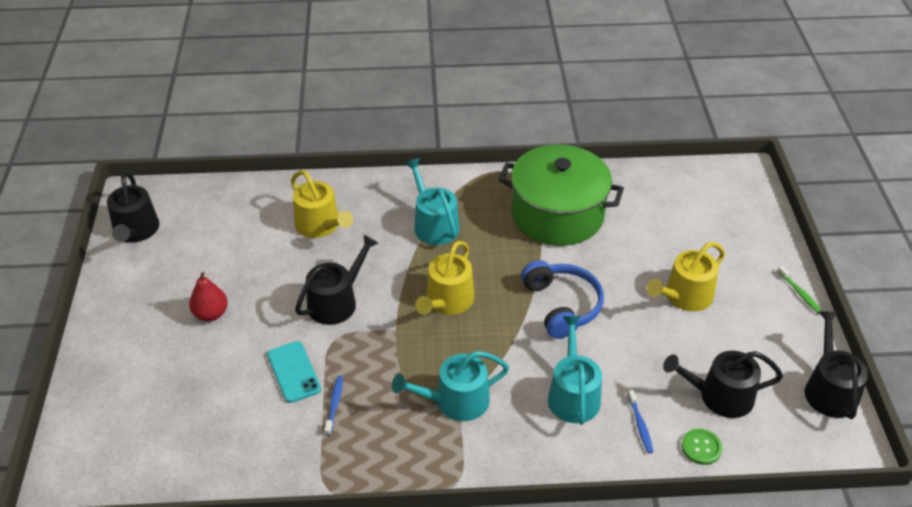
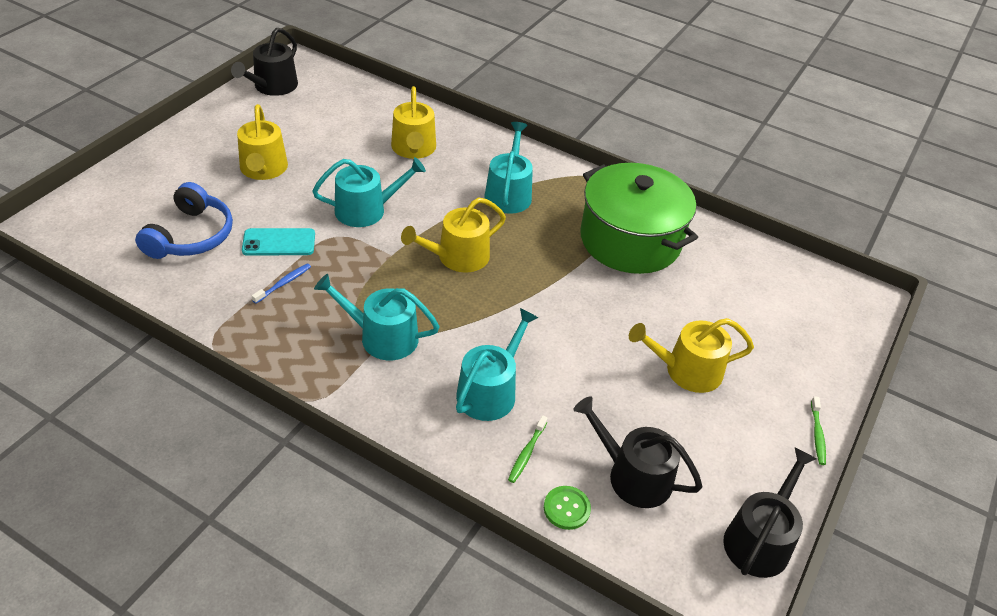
camera: 30 degrees right, 0 degrees up
(211, 314) = (263, 169): red pear -> yellow watering can
(293, 372) = (279, 242): turquoise phone -> turquoise phone turned 75 degrees clockwise
(336, 301) = (366, 210): black watering can -> turquoise watering can
(562, 305) = (556, 314): blue headphones -> blue headphones (191, 236)
(640, 425) = (527, 453): blue toothbrush -> green toothbrush

